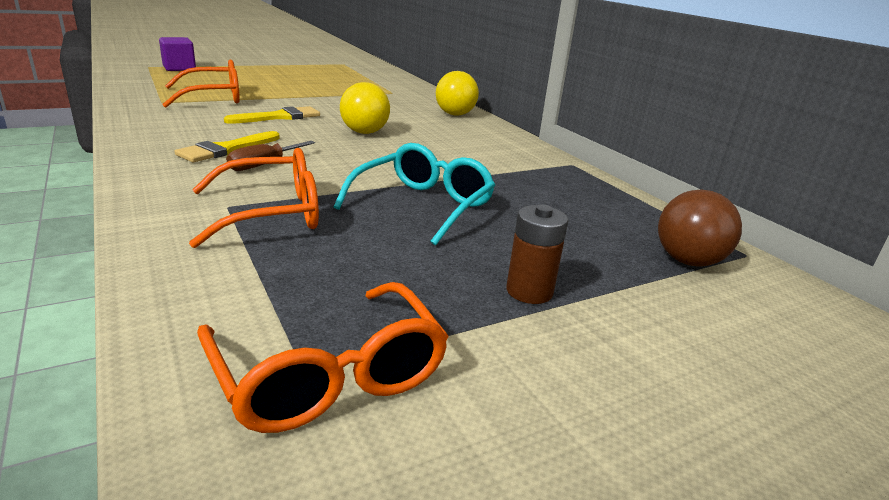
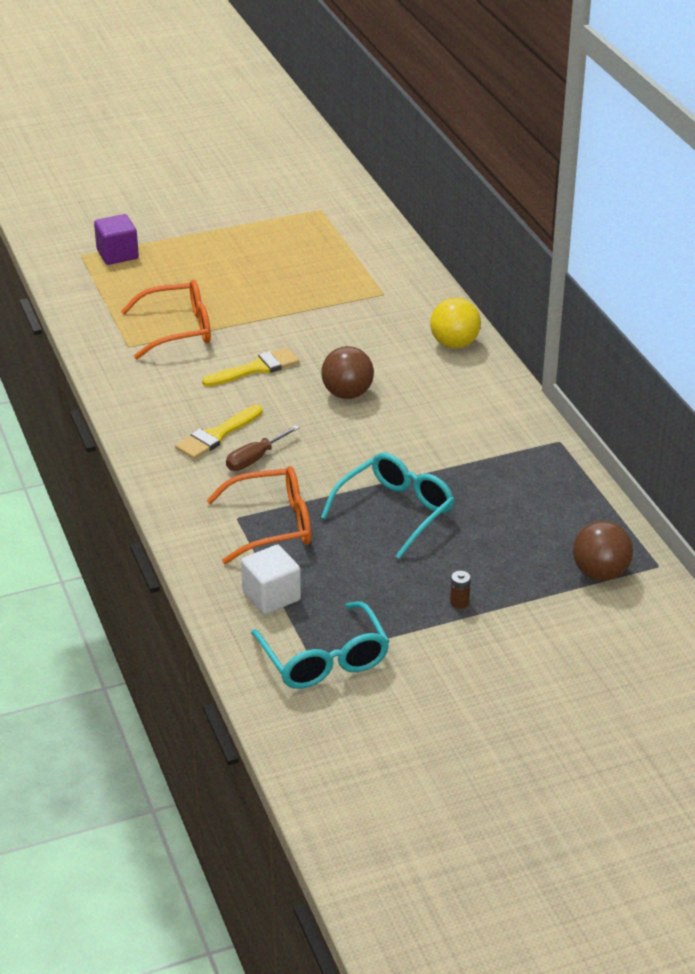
camera: 10 degrees right, 10 degrees up
(253, 284) = (271, 596): none -> white cube
(328, 374) = (324, 659): orange glasses -> turquoise glasses
(364, 132) = (347, 394): yellow ball -> brown ball
(529, 291) = (459, 602): brown battery -> brown battery, size x0.58

